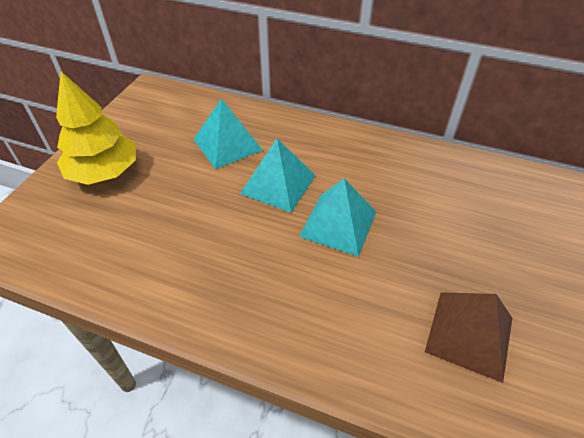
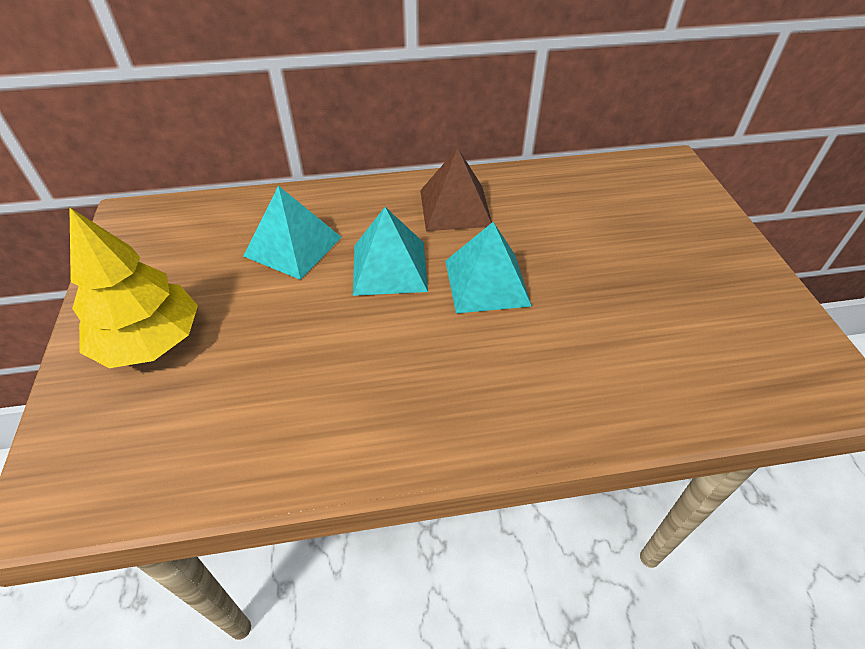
camera: 30 degrees left, 0 degrees up
(469, 334) = (683, 332): brown pyramid -> brown pyramid (455, 208)

